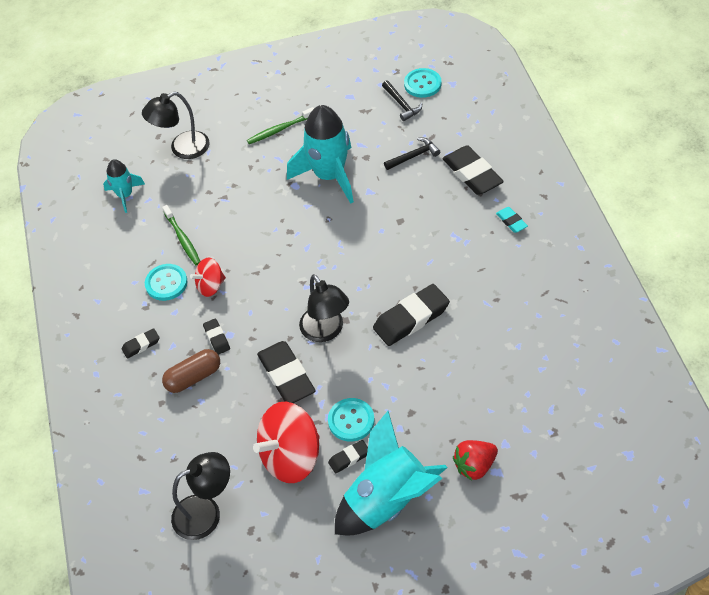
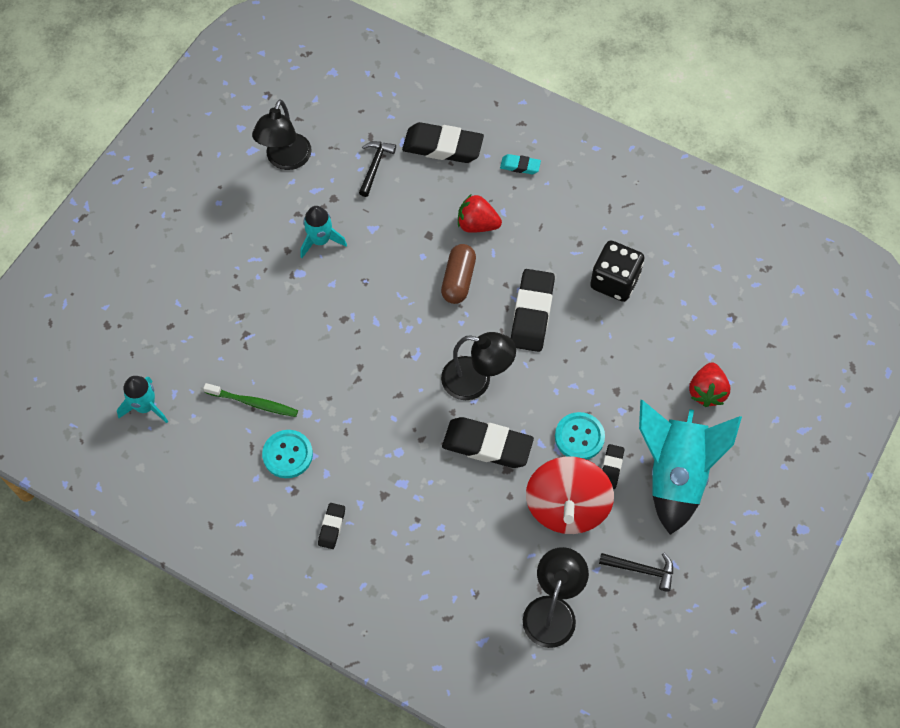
camera: 50 degrees left, 10 degrees up
(182, 149) = (148, 319): black lamp -> black lamp (285, 160)
(193, 377) = (411, 514): brown capsule -> brown capsule (458, 280)
(210, 286) = (331, 424): red spinning top -> none
(217, 338) = (391, 464): black eraser -> none
(279, 129) = (222, 230): green toothbrush -> none
(329, 176) = (320, 240): turquoise rocket -> turquoise rocket, size x0.54
(402, 104) = (309, 124): black hammer -> black hammer (641, 570)
(422, 84) = (306, 91): turquoise button -> none
(439, 237) = (477, 224): none -> red strawberry
(492, 342) = (614, 281): none -> black dice

